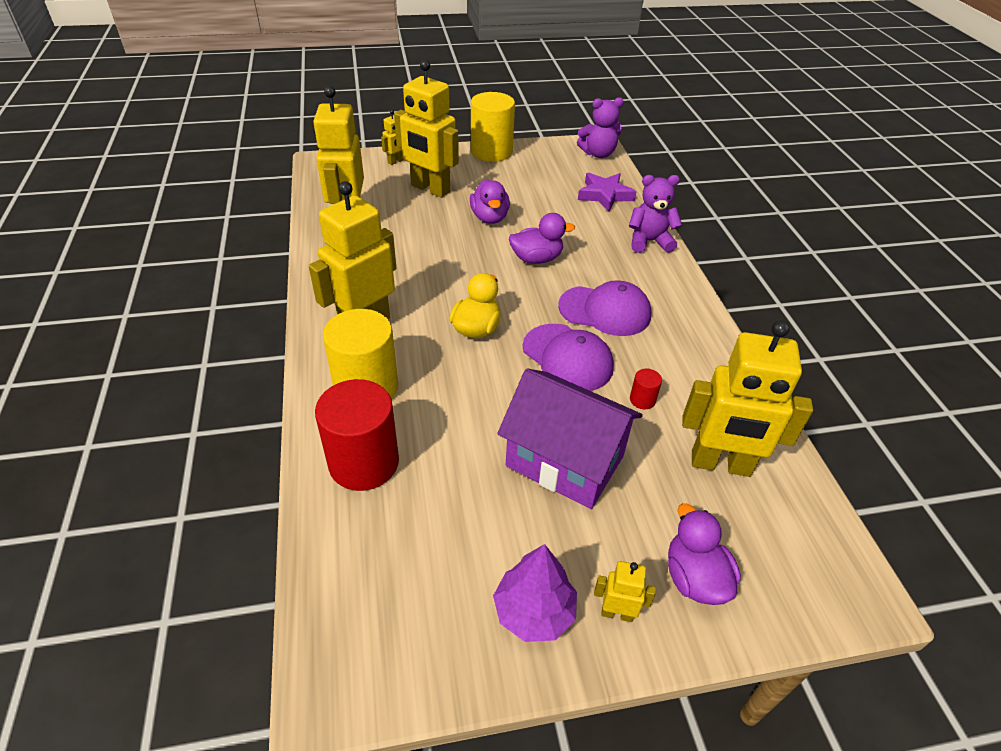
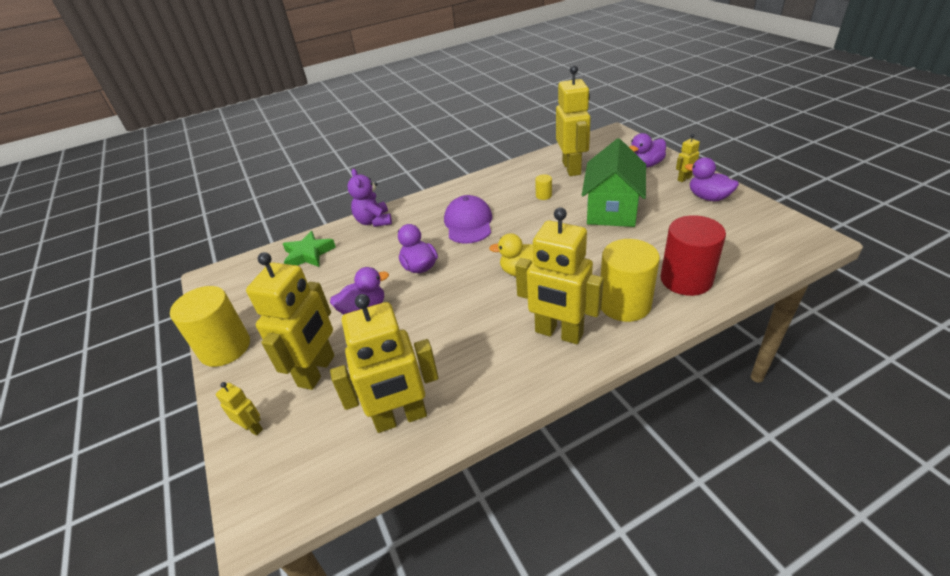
camera: 100 degrees left, 5 degrees down
(534, 611) = (708, 197): purple tree -> purple duck
(565, 461) = (612, 209): purple house -> green house
(567, 358) = (526, 227): purple cap -> none
(598, 154) = (229, 273): purple teddy bear -> none
(604, 195) = (308, 254): purple star -> green star
(617, 613) = (684, 178): yellow robot -> yellow robot turned 60 degrees clockwise
(642, 400) = (543, 195): red cylinder -> yellow cylinder

